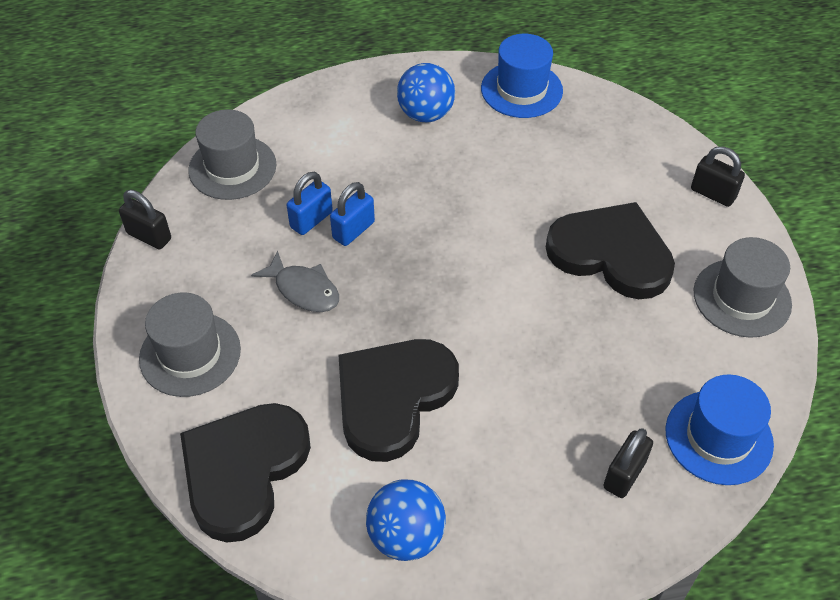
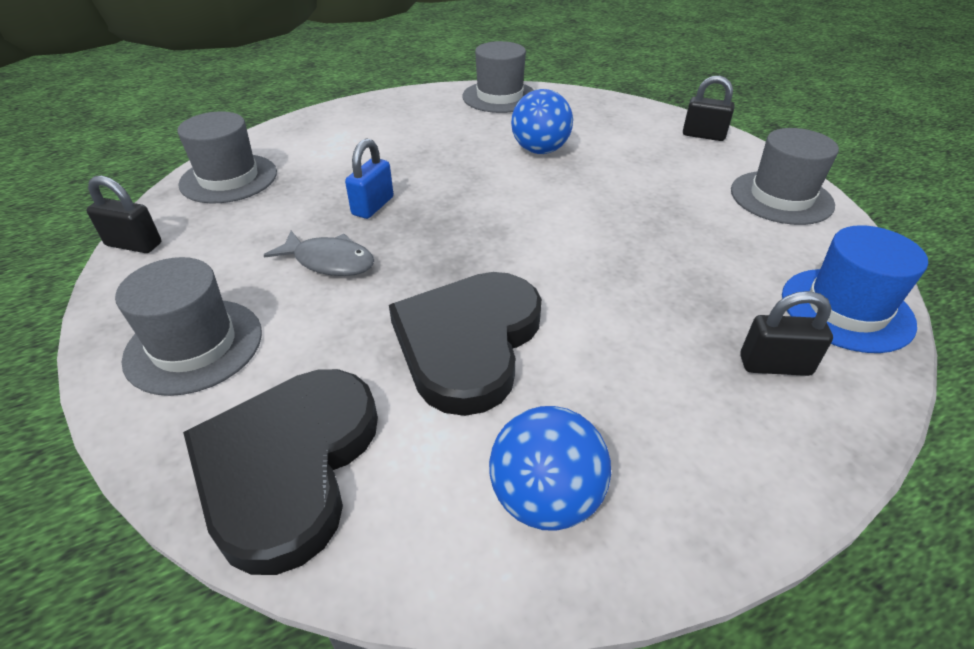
camera: 15 degrees left, 10 degrees down
(311, 220) = (324, 205): blue padlock -> none
(425, 114) = (418, 120): blue ball -> blue ball (540, 150)
(521, 90) = (499, 97): blue hat -> grey hat
(611, 254) = (640, 185): black heart -> none
(624, 474) = (774, 365): black padlock -> black padlock turned 75 degrees clockwise

